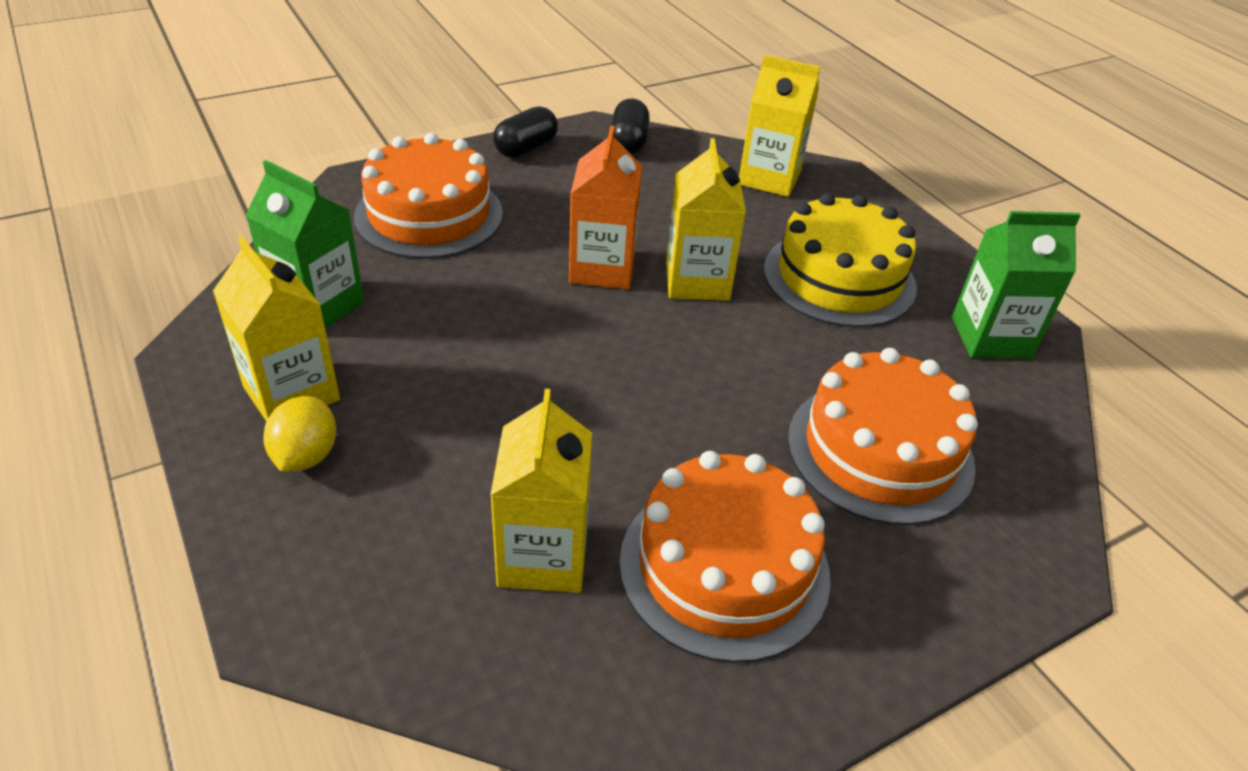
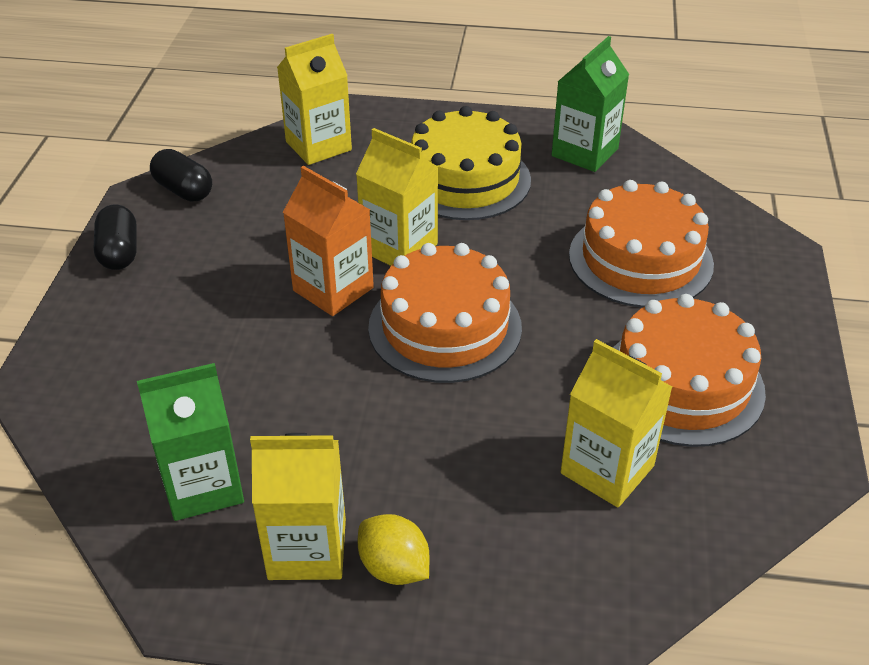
camera: 50 degrees left, 0 degrees up
(429, 215) = (148, 357): orange cake -> orange cake (445, 327)

